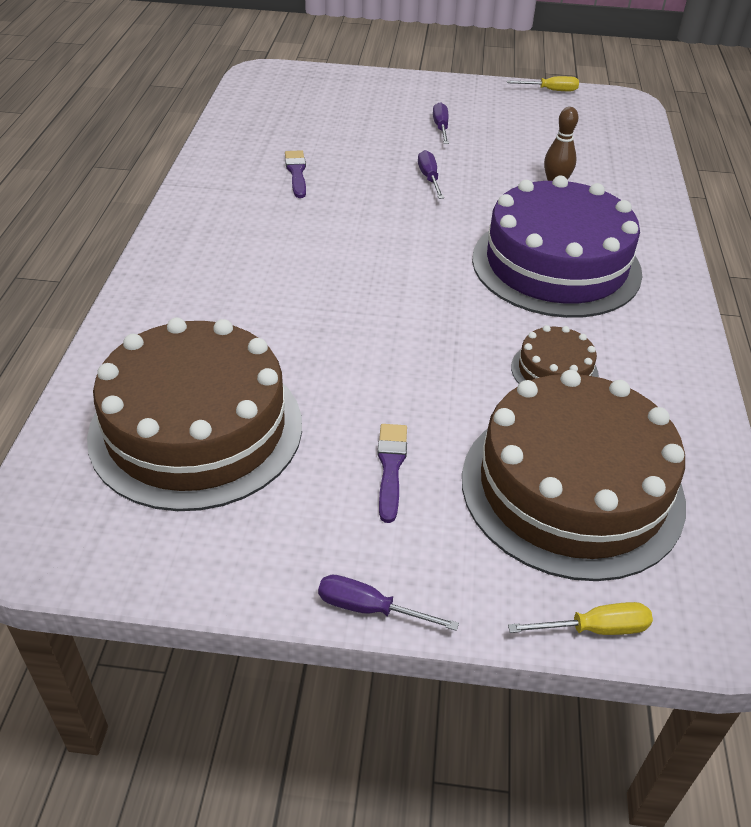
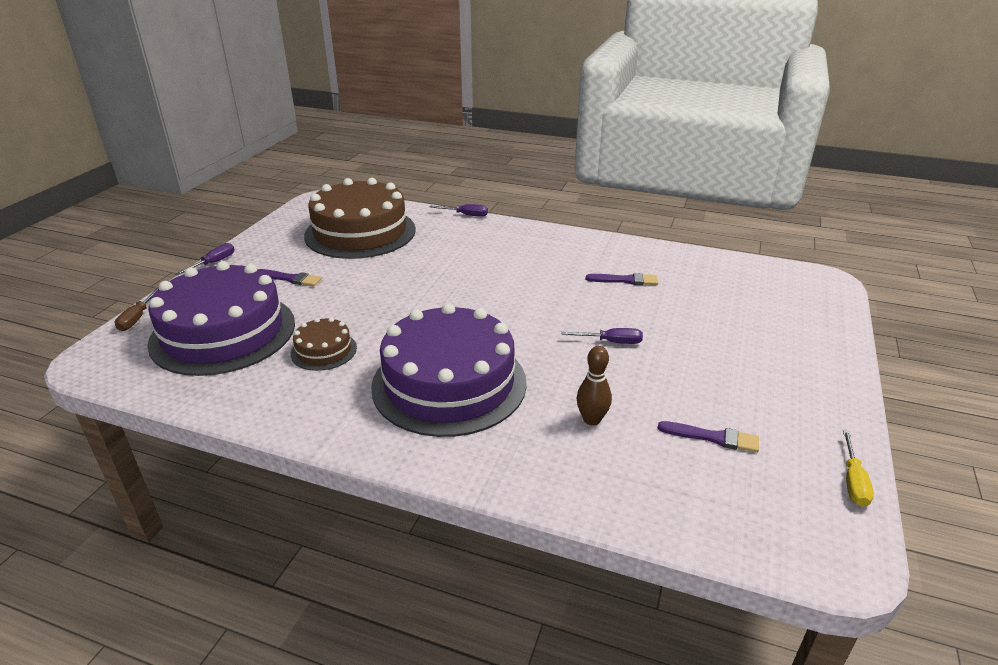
camera: 105 degrees right, 10 degrees down
(441, 128) = (719, 366): purple screwdriver -> purple screwdriver (465, 215)
(540, 134) = (713, 437): none -> purple brush
(572, 488) = (223, 332): brown cake -> purple cake
(594, 629) = (137, 318): yellow screwdriver -> brown screwdriver

